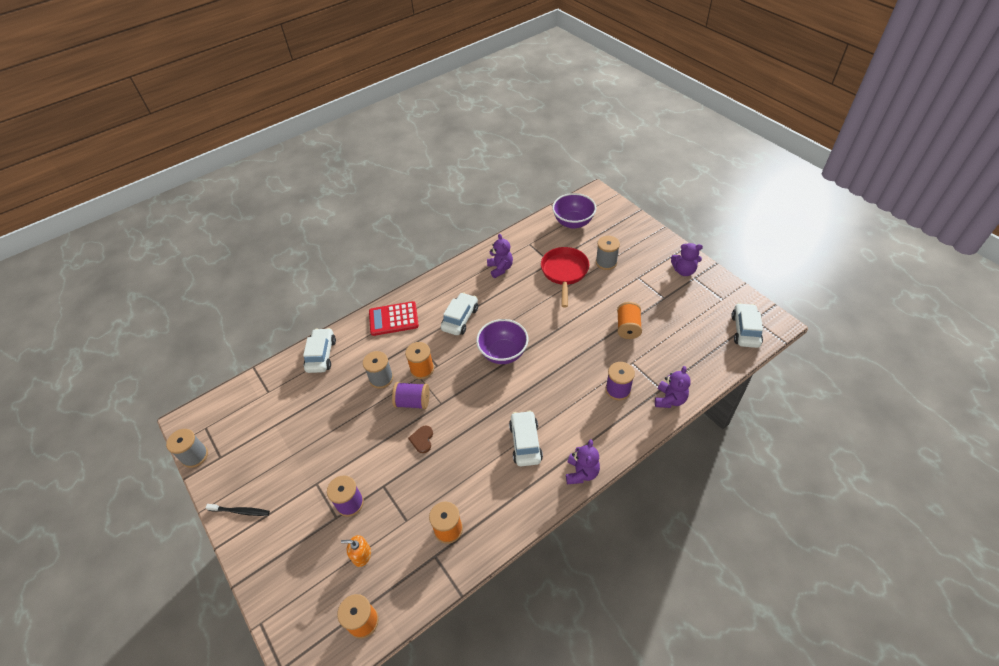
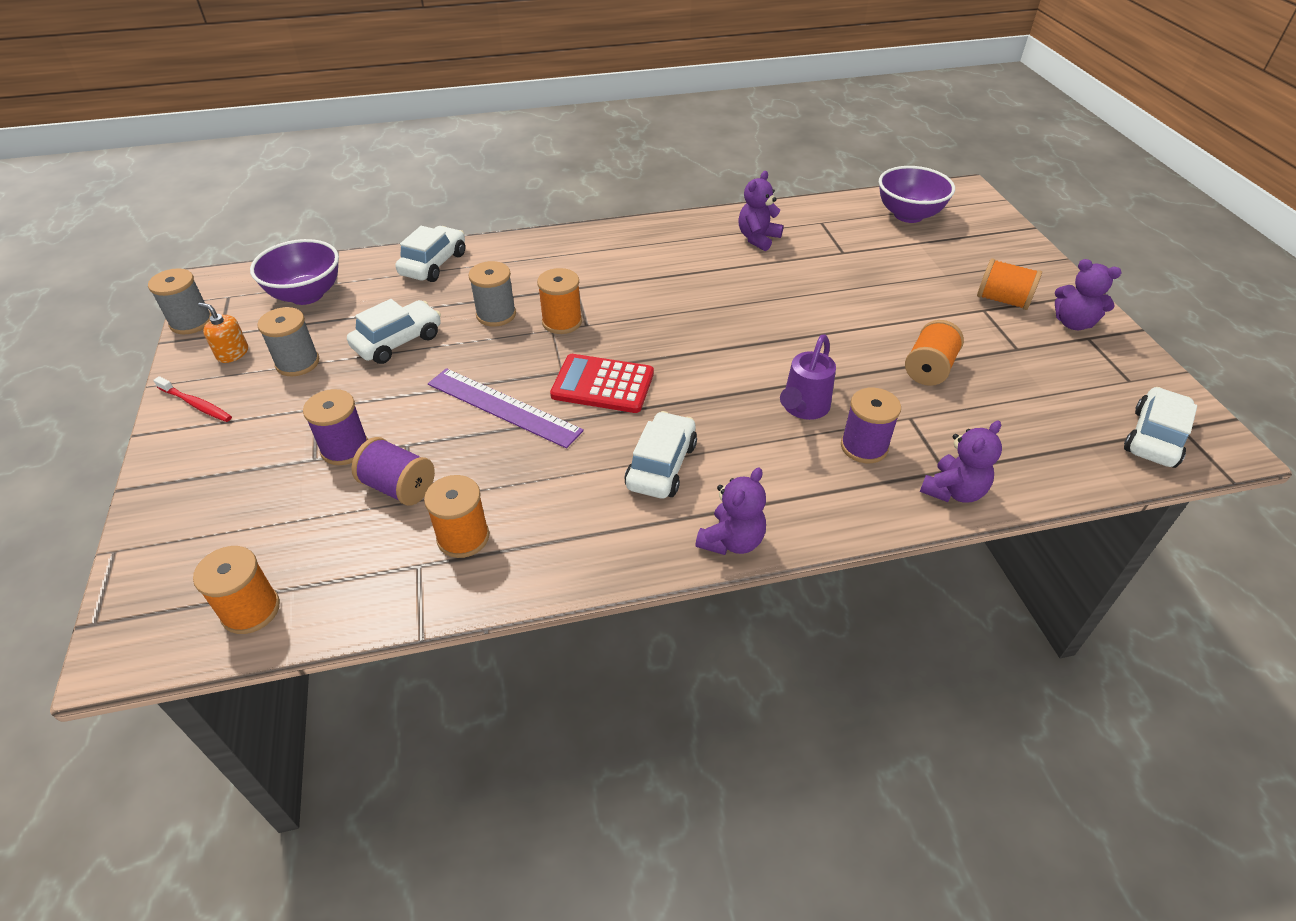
camera: 20 degrees right, 5 degrees down
(240, 511) = (196, 404): black toothbrush -> red toothbrush
(361, 555) = (313, 521): orange soap dispenser -> orange soap dispenser (232, 353)
(393, 319) = (561, 253): red calculator -> red calculator (603, 384)
(413, 402) = (521, 356): purple spool -> purple spool (398, 487)
(422, 439) = (503, 407): brown heart -> purple ruler
(460, 319) = (658, 280): white car -> white car (398, 341)
(500, 268) = (758, 238): purple teddy bear -> purple teddy bear turned 150 degrees counterclockwise
(503, 353) = (698, 340): purple bowl -> purple bowl (306, 295)
(564, 272) = (858, 270): red pan -> none
(578, 377) = (803, 408): none -> purple watering can
(606, 262) = (937, 276): grey spool -> grey spool (297, 363)
(644, 267) = (1002, 300): none -> orange spool

